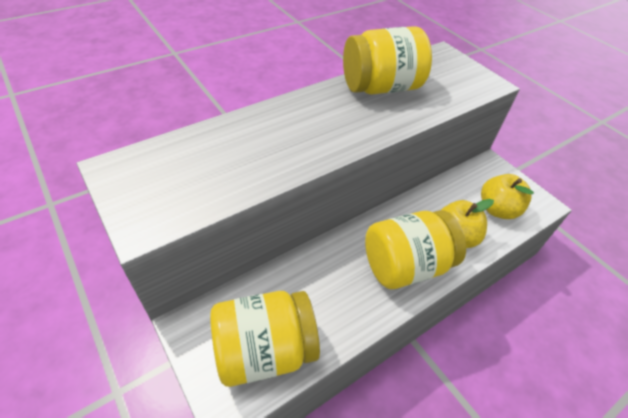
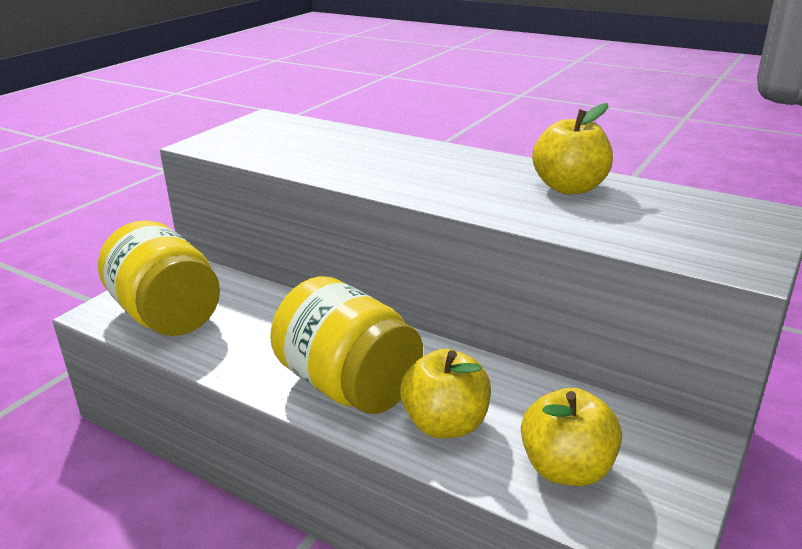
camera: 70 degrees right, 20 degrees down
(381, 87) = (569, 188): yellow jar -> yellow apple

